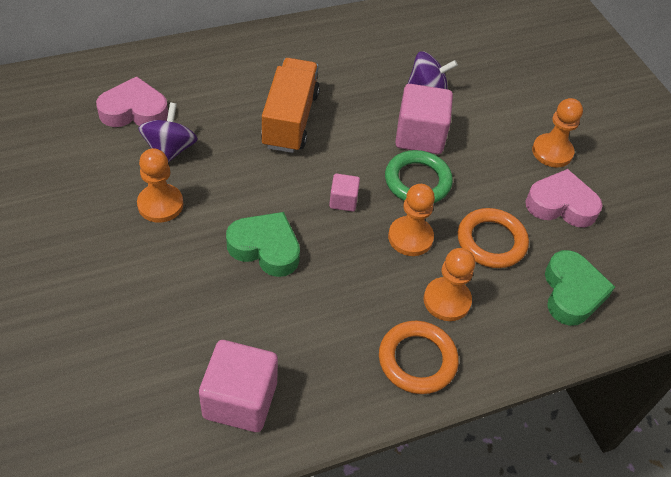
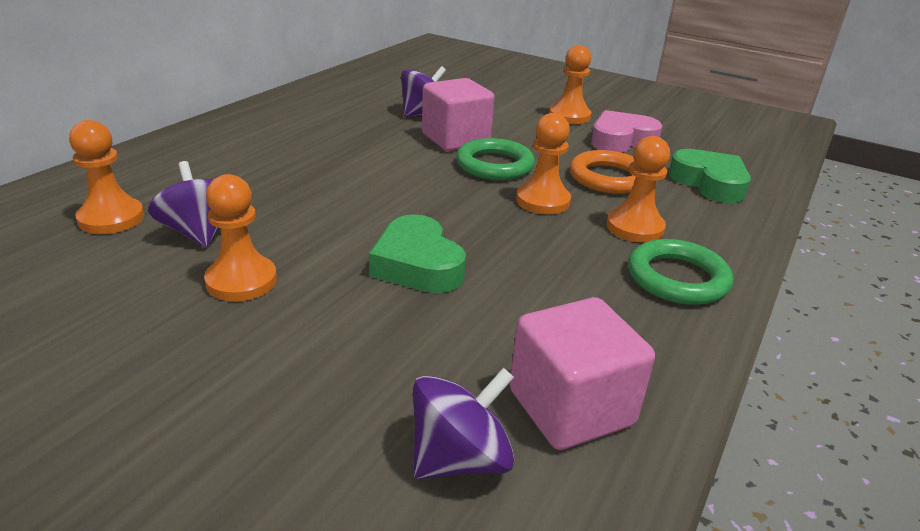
camera: 35 degrees left, 20 degrees down
(134, 111) = (111, 218): pink heart -> orange pawn
(158, 389) = (460, 458): none -> purple spinning top
(265, 248) = (417, 264): green heart -> green heart turned 105 degrees counterclockwise
(290, 120) = (317, 167): orange truck -> none
(343, 201) = (447, 201): pink cube -> none
(417, 360) = (677, 278): orange ring -> green ring

